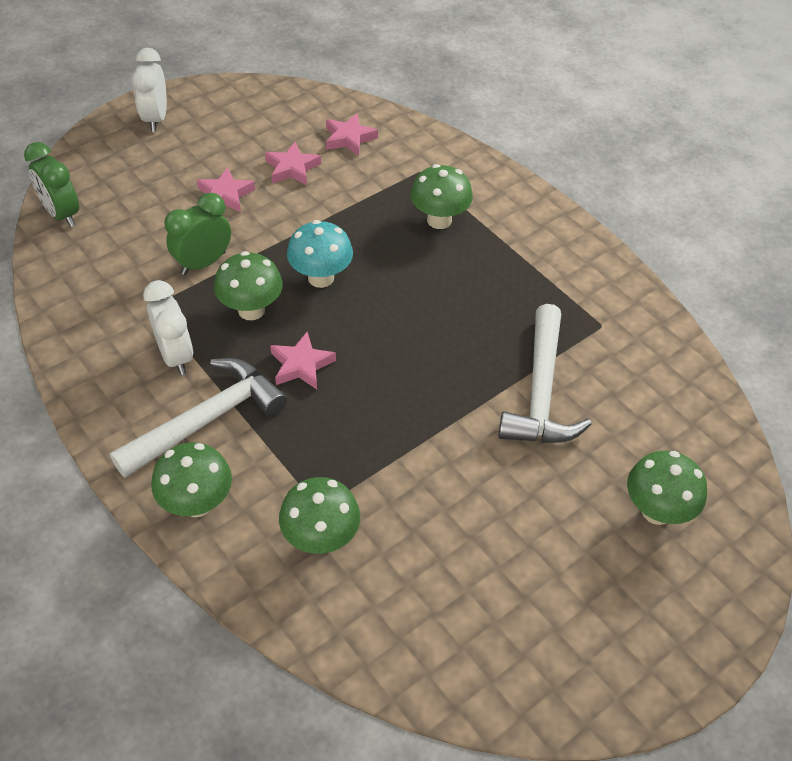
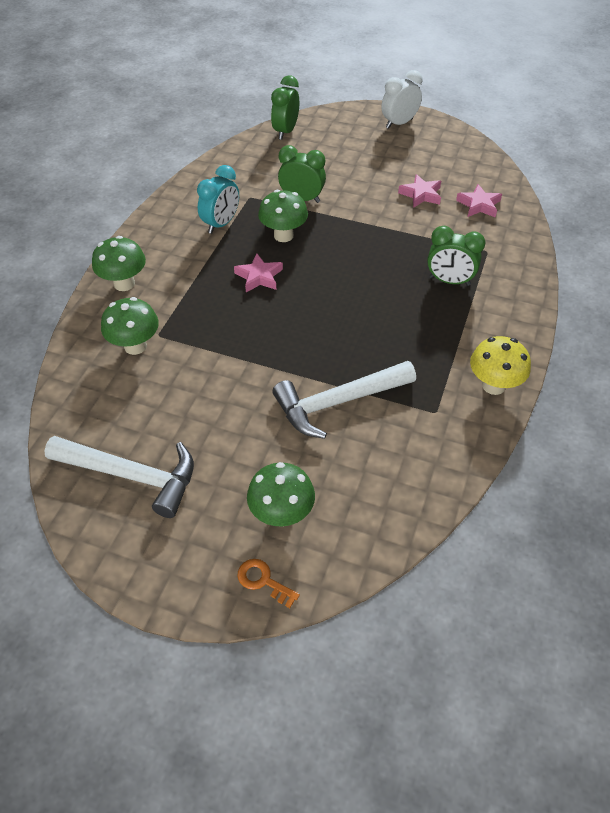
camera: 60 degrees right, 0 degrees up
(176, 356) = (221, 224): white clock -> turquoise clock
(207, 419) = (186, 258): white hammer -> white hammer (132, 475)
(225, 195) = (366, 180): pink star -> none
(321, 278) = (338, 251): turquoise mushroom -> none
(439, 220) = (449, 281): green mushroom -> green clock
(596, 267) = (493, 385): none -> yellow mushroom
(729, 565) = (263, 581): none -> orange key

